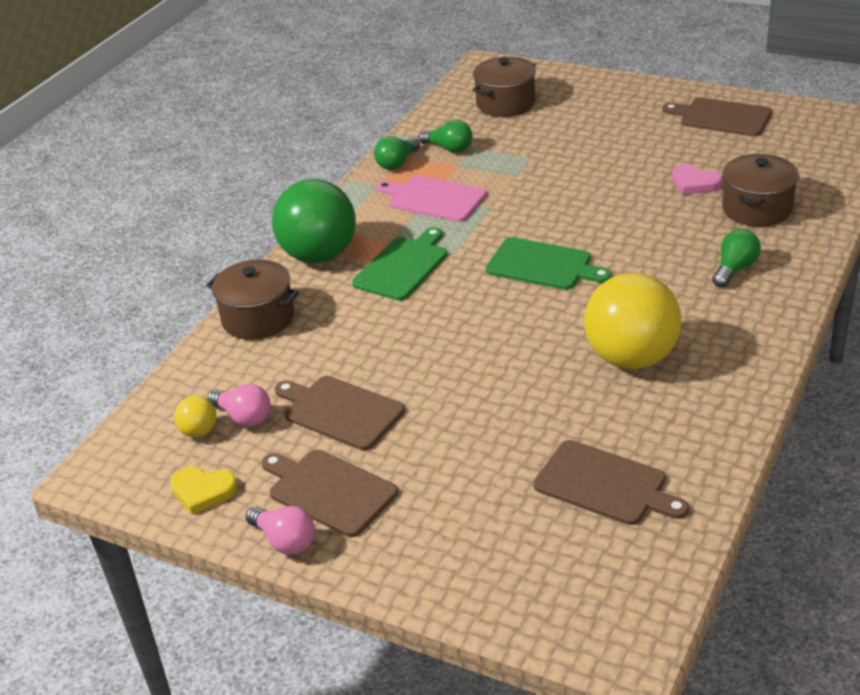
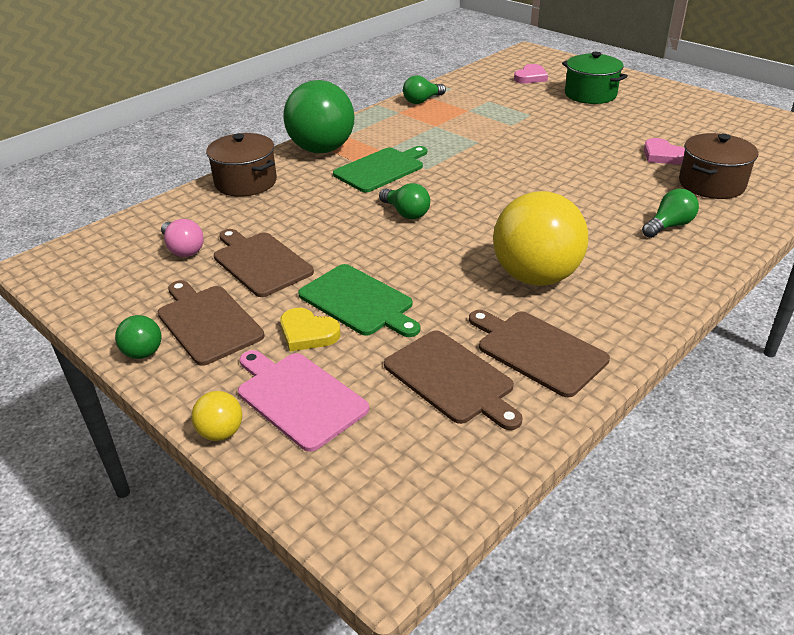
camera: 15 degrees right, 0 degrees up
(199, 431) = (142, 252): yellow ball -> yellow ball (221, 432)
(203, 491) = (110, 297): yellow heart -> yellow heart (308, 333)
(284, 541) = (143, 353): pink light bulb -> green ball
(433, 198) = (435, 128): pink cutting board -> pink cutting board (298, 397)
(449, 148) = (468, 98): green light bulb -> green light bulb (406, 213)
(505, 104) = (530, 77): brown pot -> pink heart
(543, 265) = (497, 190): green cutting board -> green cutting board (358, 302)
(584, 116) = (590, 94): none -> green pot
(721, 117) = (709, 114): brown cutting board -> brown cutting board (537, 350)

